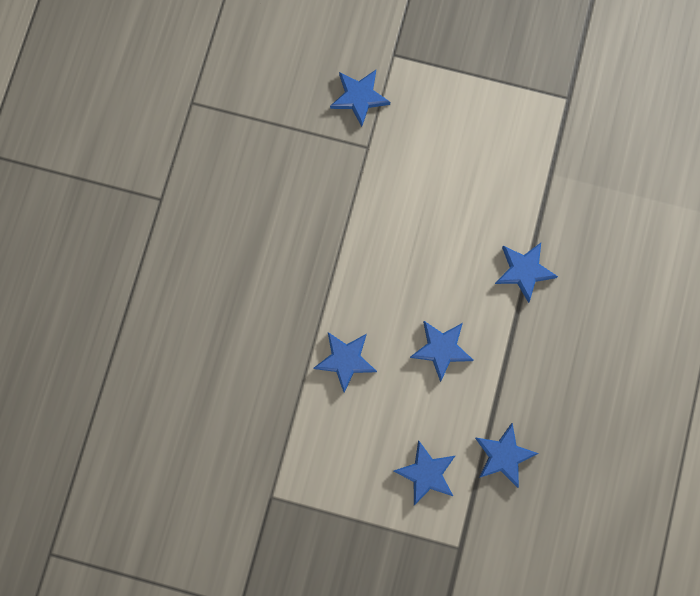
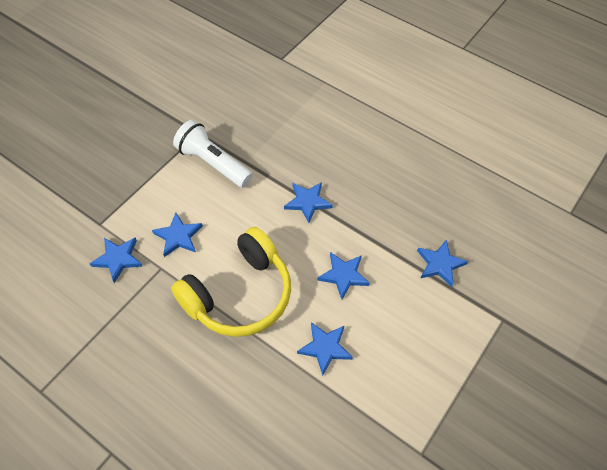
camera: 70 degrees left, 20 degrees down
(370, 245) = (239, 295): none -> yellow headphones
(426, 473) = (437, 322): blue star -> blue star (178, 236)
(531, 137) = (213, 163): none -> white flashlight

